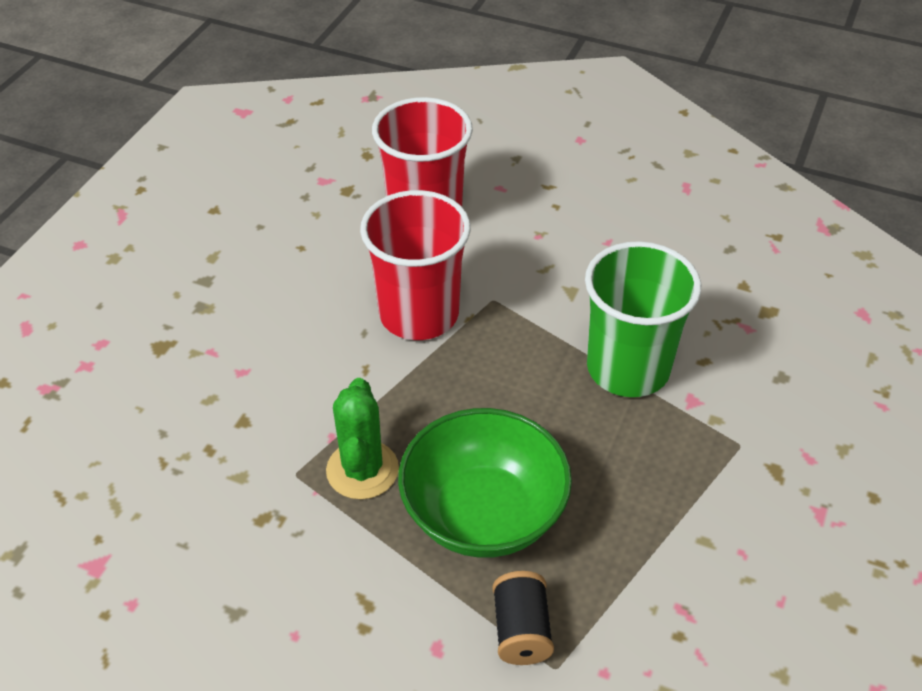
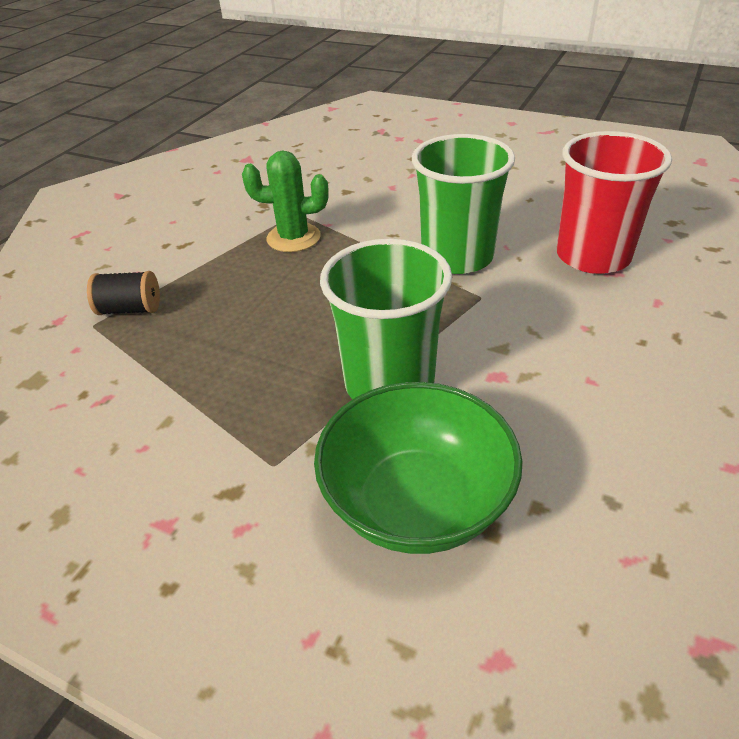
camera: 95 degrees right, 5 degrees down
(419, 314) = (457, 257): red cup -> green cup
(483, 514) = (238, 292): green bowl -> green bowl (416, 502)

